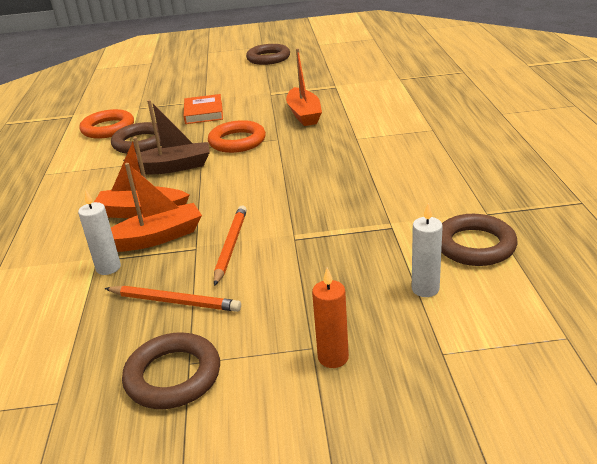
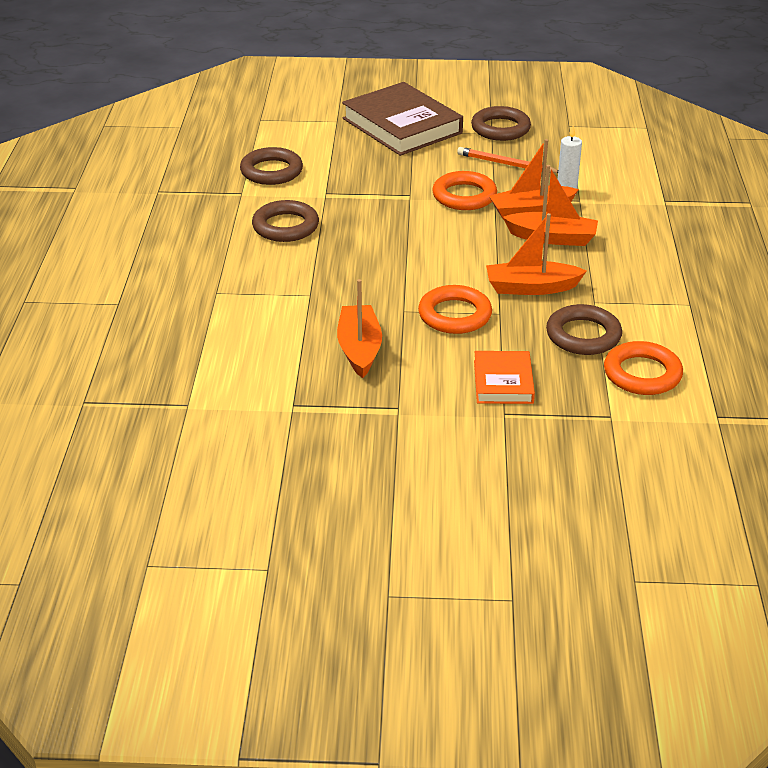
camera: 175 degrees left, 5 degrees up
(172, 167) = (531, 288): brown boat -> orange boat
(231, 246) = (464, 196): orange pencil -> orange ring
(268, 58) = (383, 532): brown ring -> brown ring (285, 226)
(333, 357) = (402, 126): orange candle -> brown book
(425, 289) = (326, 150): white candle -> none

